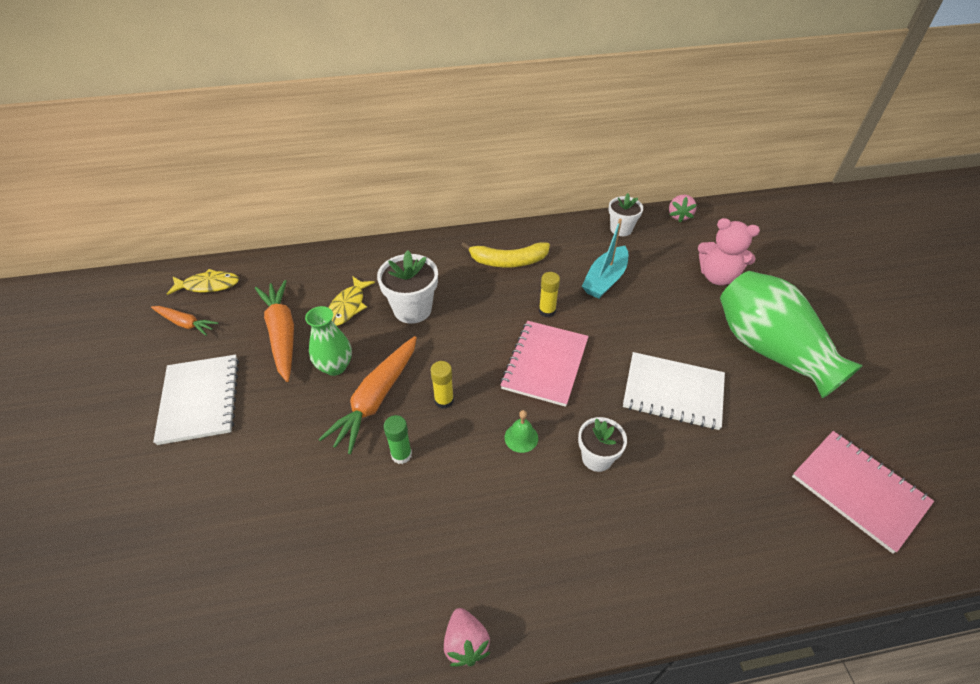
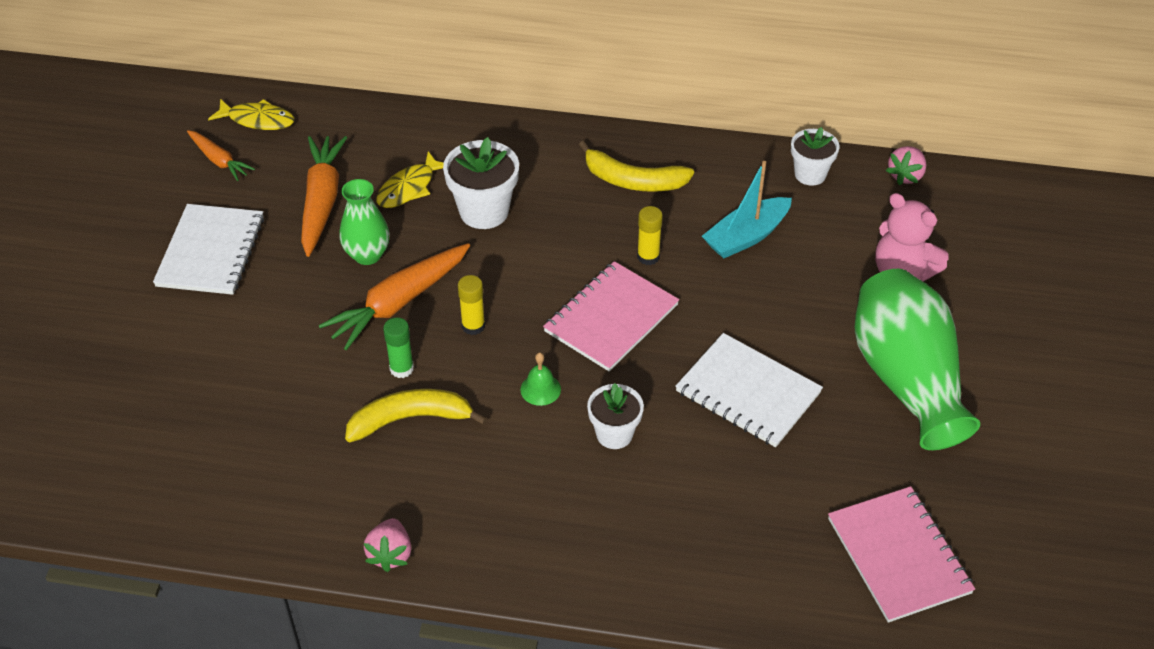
camera: 20 degrees right, 0 degrees up
(428, 498) = (410, 419): none -> yellow banana

